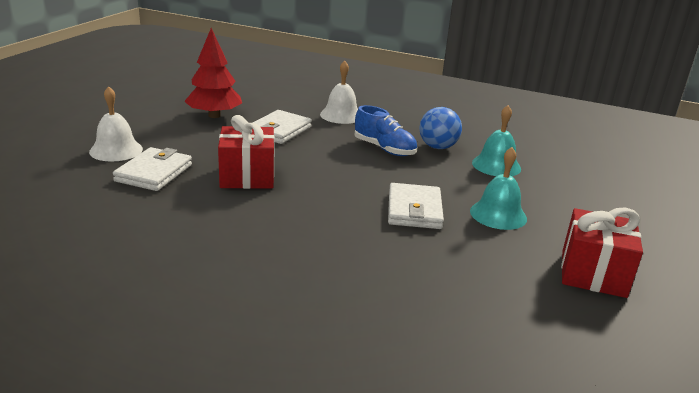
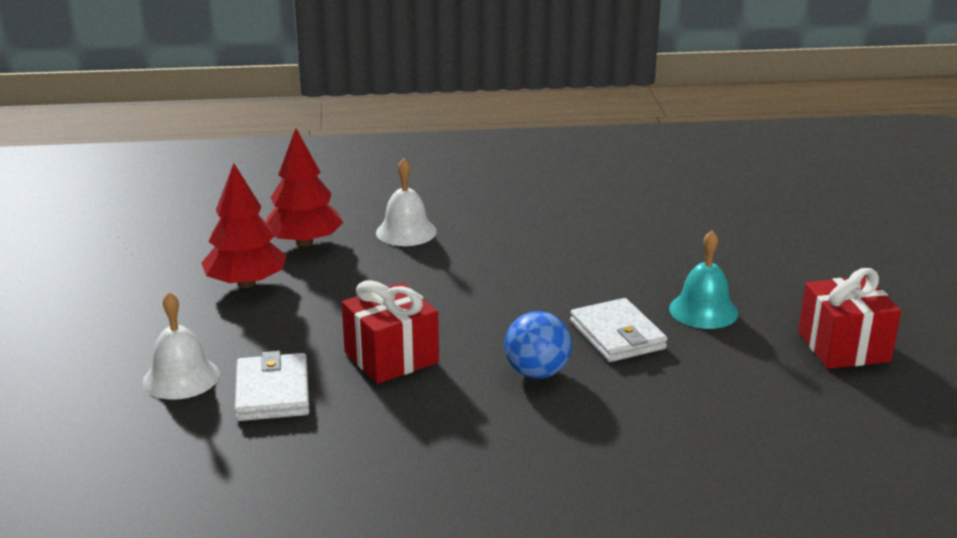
camera: 25 degrees left, 0 degrees up
(273, 105) = (304, 242): none -> red tree
(279, 130) = (355, 279): white wallet -> none
(384, 149) = (507, 265): blue shoe -> none
(437, 147) = (562, 243): blue ball -> blue ball (537, 373)
(496, 165) = (646, 248): turquoise bell -> none

